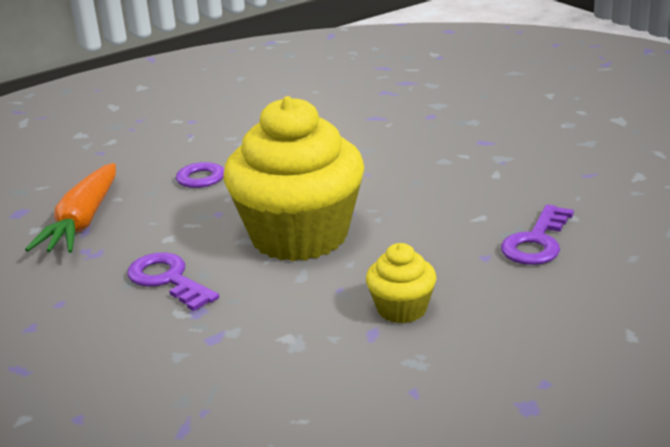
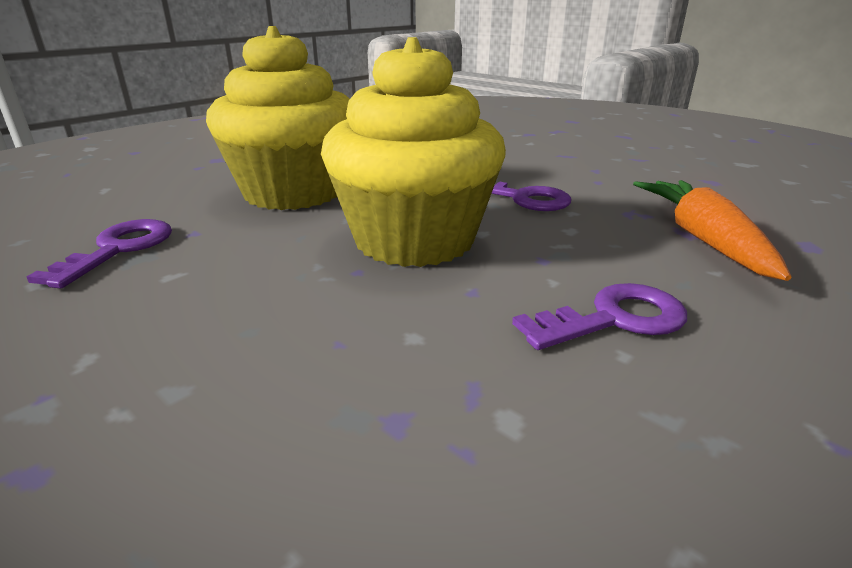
camera: 165 degrees right, 0 degrees up
(402, 309) = (293, 192): yellow cupcake -> yellow cupcake, size x2.23

